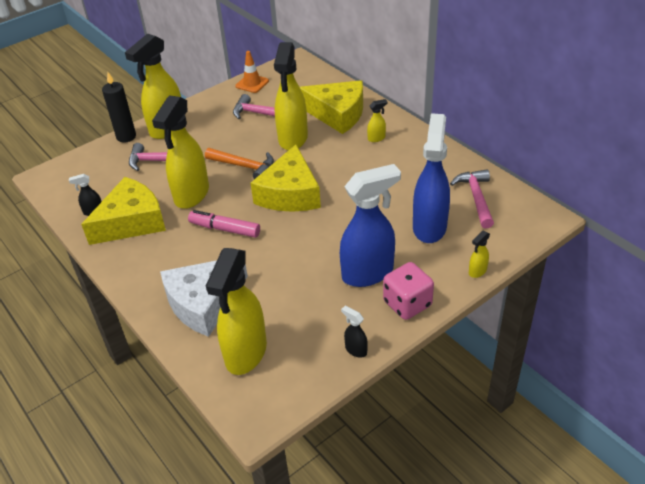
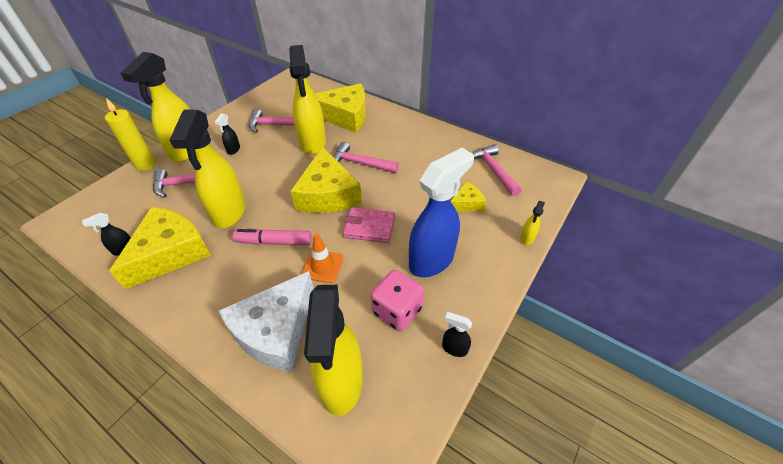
camera: 20 degrees left, 5 degrees up
(126, 137) = (145, 165): black candle -> yellow candle
(211, 134) = (233, 150): none -> black spray bottle
(244, 166) = (274, 175): orange hammer -> none
(252, 83) = (259, 100): orange traffic cone -> orange traffic cone (322, 266)
(319, 232) = (369, 227): none -> pink wallet
(334, 168) = (360, 163): none -> pink hammer
(376, 138) = (387, 132): yellow spray bottle -> none
(407, 304) = (481, 284): pink dice -> pink dice (397, 311)
(429, 227) = (466, 203): blue spray bottle -> yellow cheese

